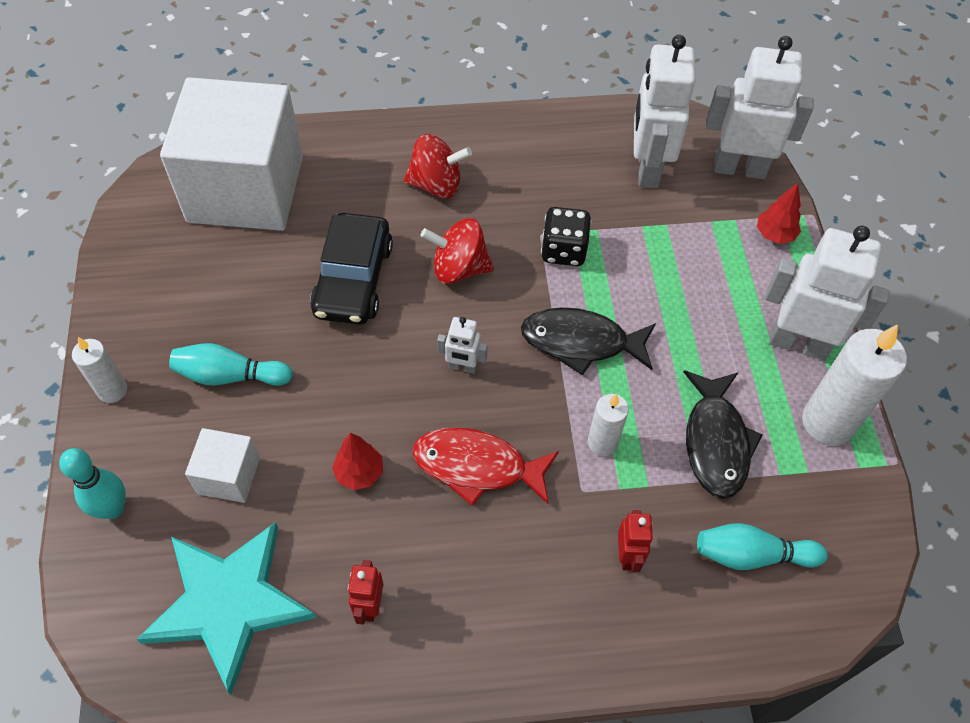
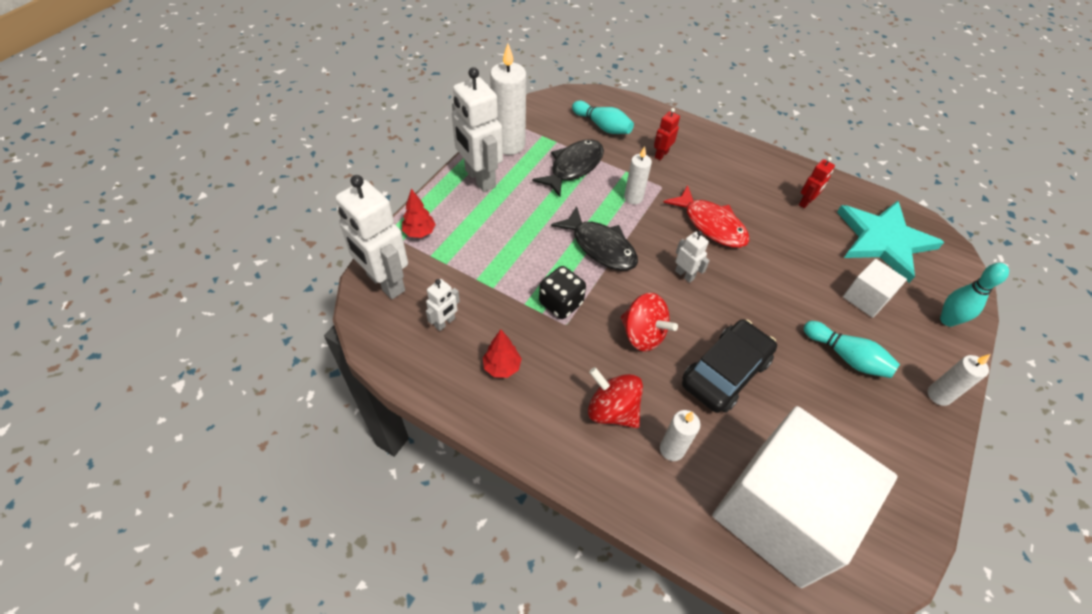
camera: 145 degrees left, 5 degrees down
(359, 473) = (782, 257): red tree -> red tree (502, 367)
(364, 184) = (672, 449): none -> white candle
(647, 168) = (445, 322): white robot -> white robot, size x0.47

